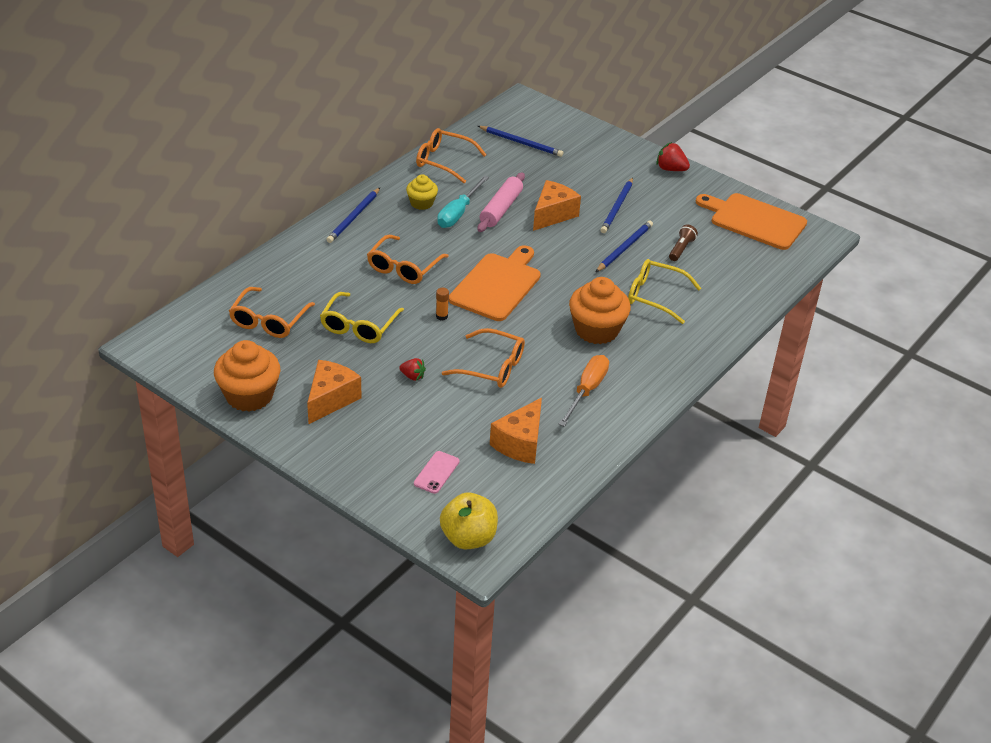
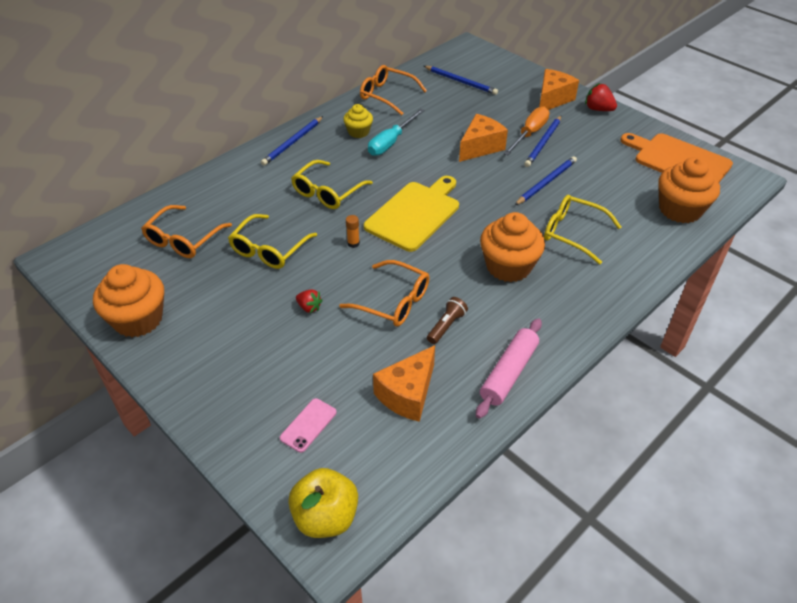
camera: 10 degrees right, 5 degrees up
(331, 399) = (219, 328): orange cheese -> orange cheese (552, 99)
(404, 267) = (328, 192): orange glasses -> yellow glasses
(497, 285) = (415, 214): orange cutting board -> yellow cutting board
(501, 209) = (431, 140): pink rolling pin -> pink rolling pin (508, 373)
(587, 391) = (489, 335): orange screwdriver -> orange screwdriver (529, 134)
(681, 249) = (603, 185): brown flashlight -> brown flashlight (446, 326)
(756, 269) = (680, 210): none -> orange cupcake

